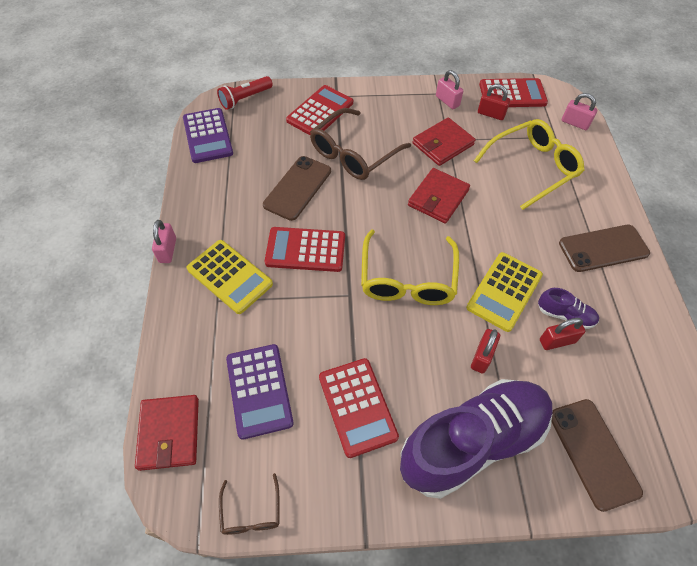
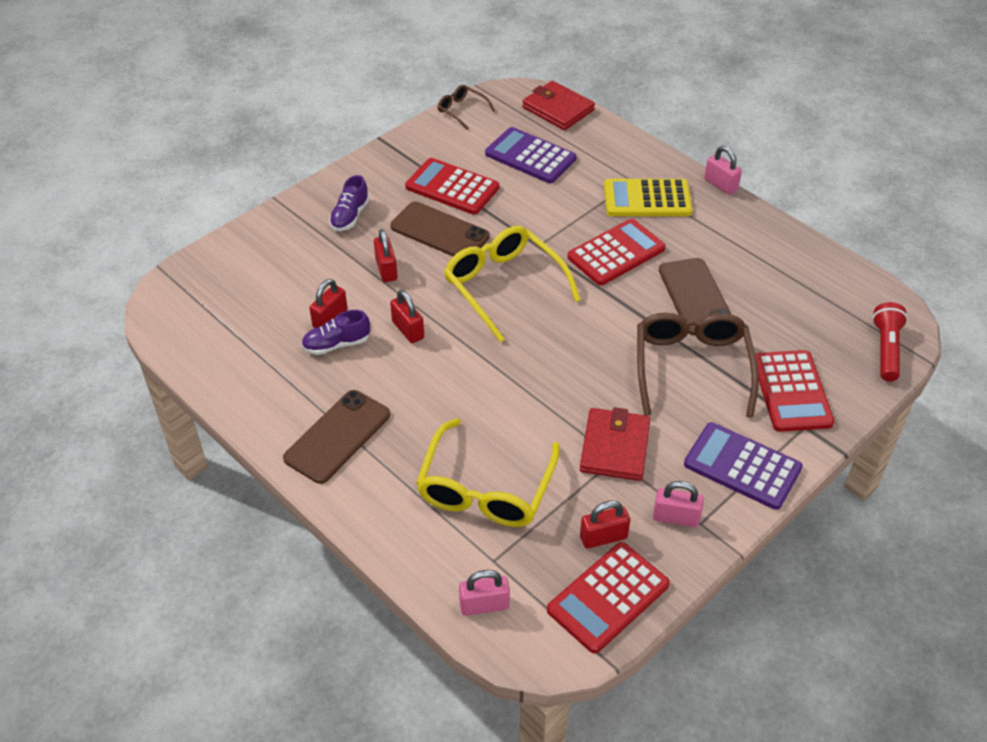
camera: 140 degrees right, 10 degrees down
(208, 136) = (849, 286): purple calculator -> purple calculator (742, 466)
(438, 198) = (553, 378): red wallet -> none
(472, 442) = (350, 216): purple shoe -> purple shoe, size x0.40
(504, 291) = (408, 330): yellow calculator -> red padlock
(593, 453) = (253, 261): brown phone -> brown phone (440, 231)

